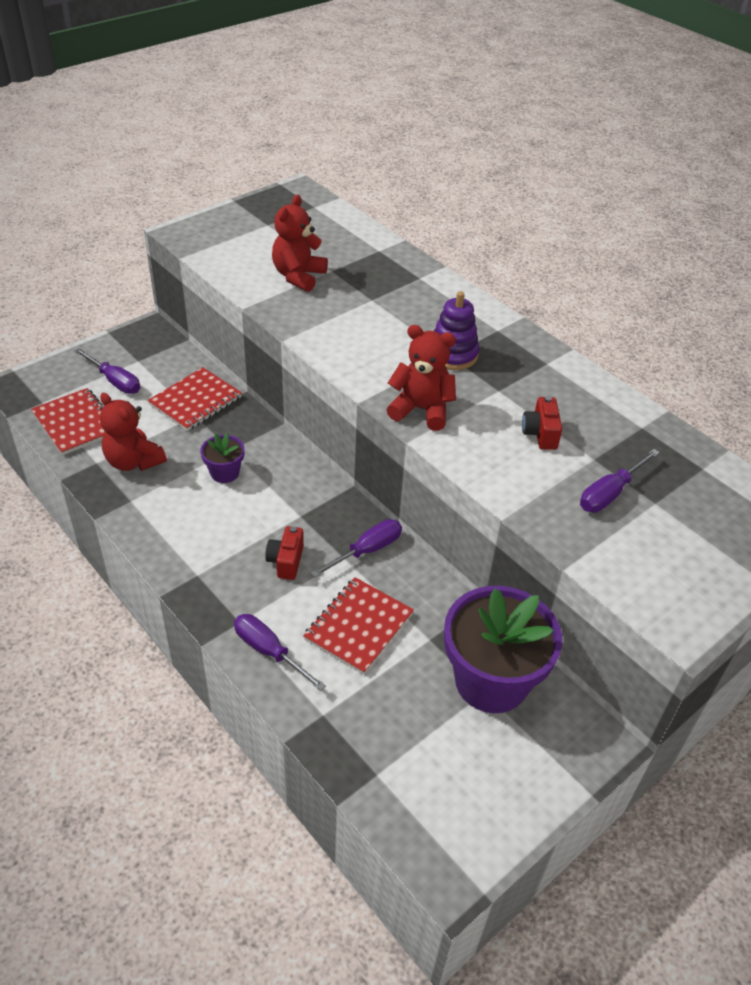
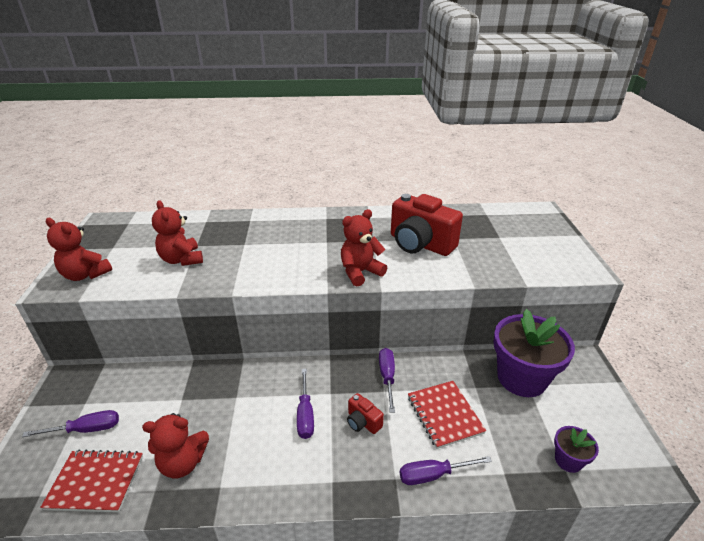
camera: 50 degrees left, 10 degrees down
(195, 401) = (169, 392): red notebook -> none
(214, 238) = (85, 275): none -> red teddy bear
(224, 472) = (253, 412): purple flower pot -> purple flower pot (568, 460)
(452, 354) = (327, 240): purple stacking toy -> none
(540, 434) = (420, 244): red camera -> red camera, size x2.17
(610, 493) = (482, 246): purple screwdriver -> purple screwdriver (305, 414)

